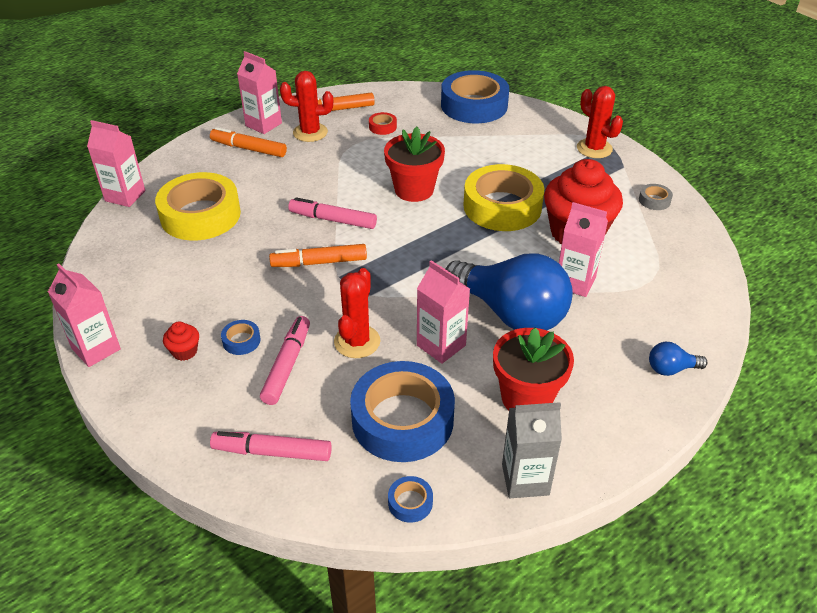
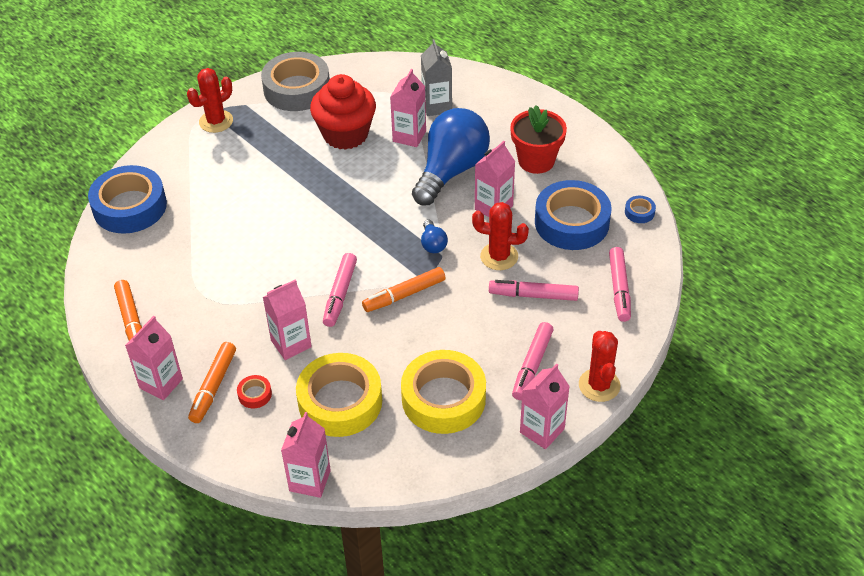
camera: 95 degrees left, 5 degrees up
(184, 351) = (532, 365): red cupcake -> pink marker
(241, 341) = (512, 330): blue tape -> none
(280, 189) = (291, 344): none -> pink carton
(310, 132) = (180, 337): red cactus -> red cactus (599, 385)
(319, 262) = (404, 295): orange marker -> orange marker turned 75 degrees clockwise
(382, 127) = (171, 276): red tape -> red tape (255, 394)
(414, 190) = (288, 241): red flower pot -> none
(502, 206) = (311, 180): yellow tape -> yellow tape (443, 398)
(525, 479) = (606, 160): grey carton -> grey carton (437, 106)
(654, 200) = (297, 89): grey tape -> grey tape, size x2.48
(671, 369) = (493, 92): blue light bulb -> blue light bulb (433, 244)

